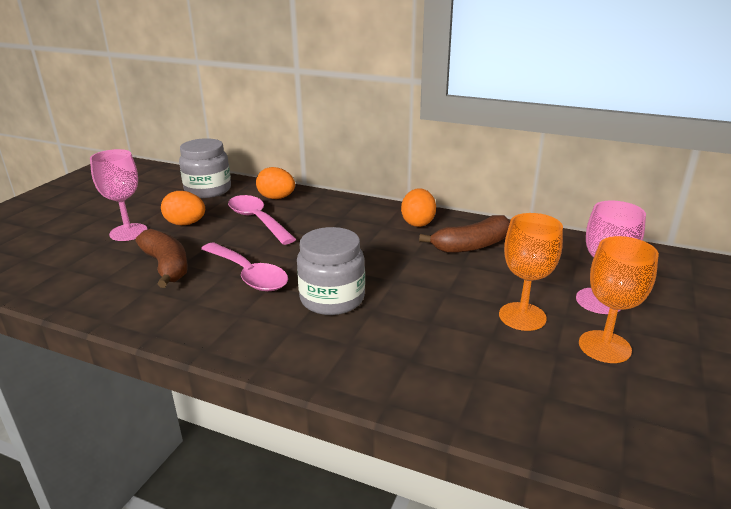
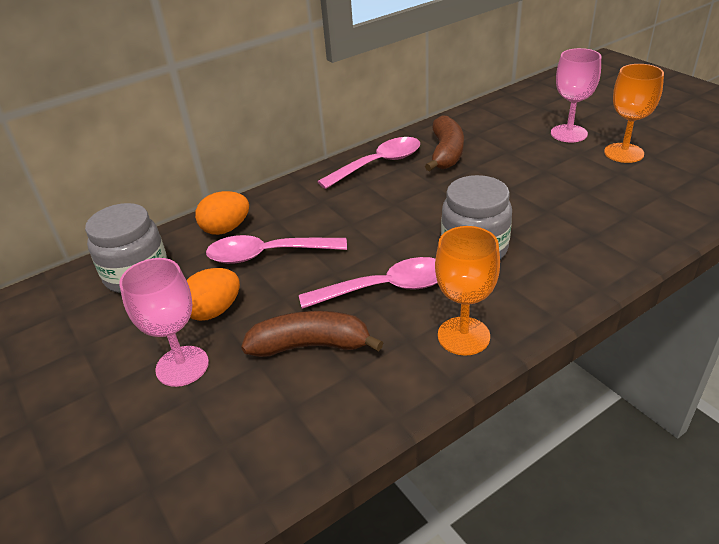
camera: 55 degrees left, 10 degrees up
(418, 222) = (378, 164): orange egg -> pink spoon
(522, 316) = (567, 169): orange goblet -> orange goblet (463, 336)

